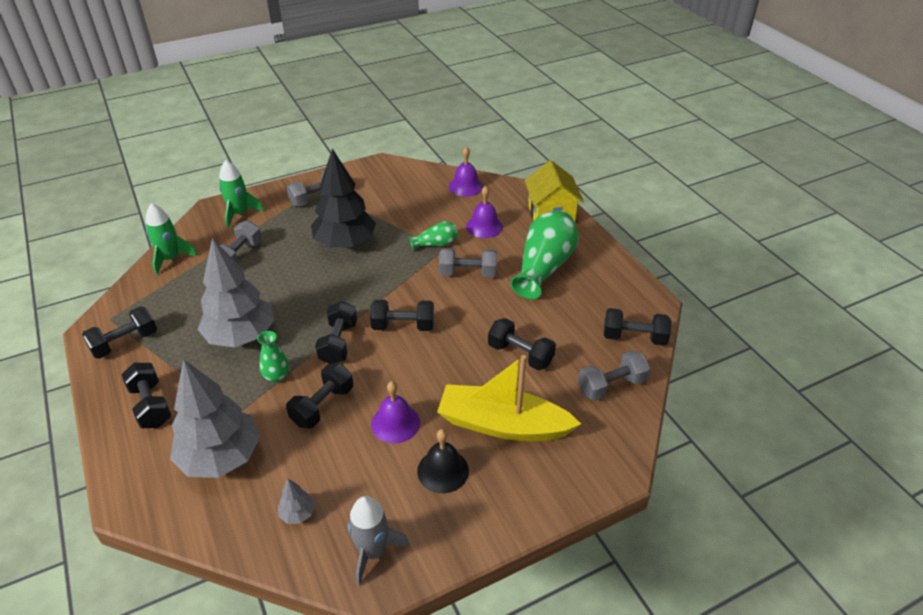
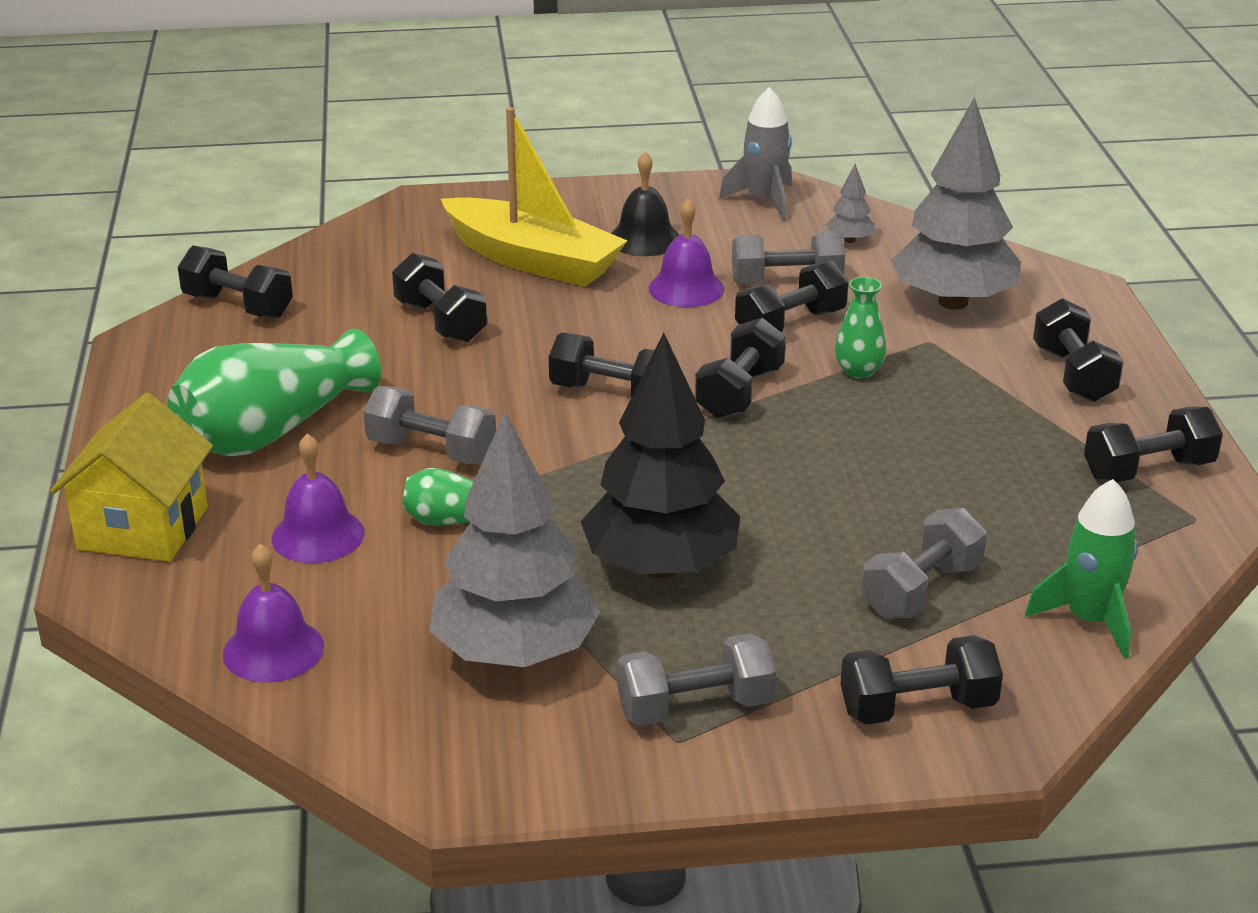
camera: 160 degrees left, 10 degrees down
(239, 214) = (917, 708): green rocket -> black dumbbell
(241, 336) = (919, 437): grey tree -> grey tree (514, 653)
(611, 386) = (339, 266): grey dumbbell -> grey dumbbell (786, 282)

